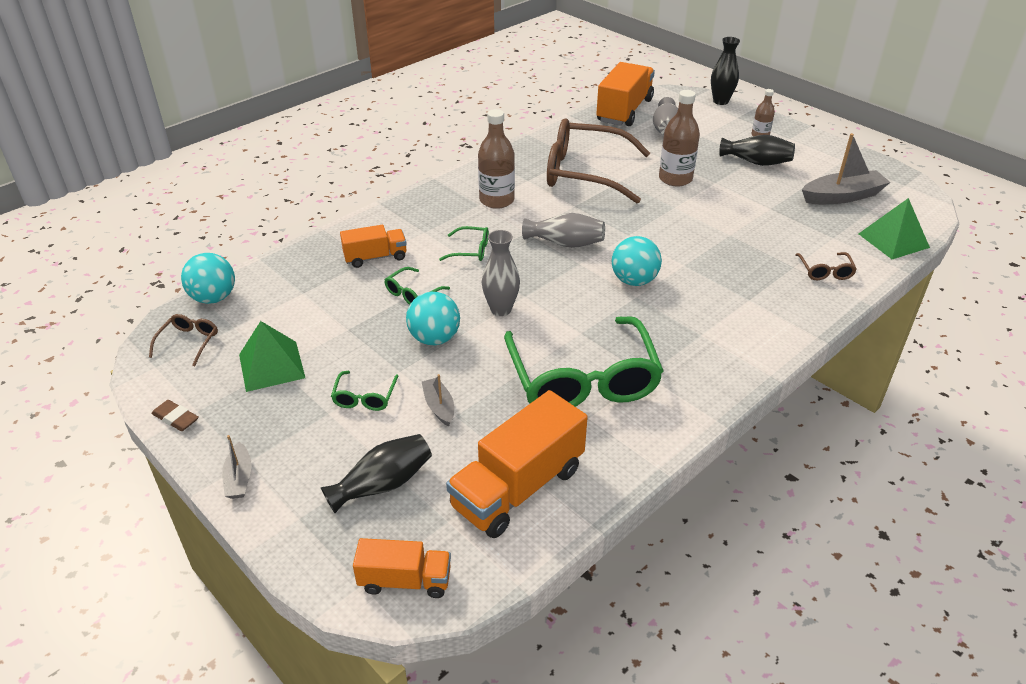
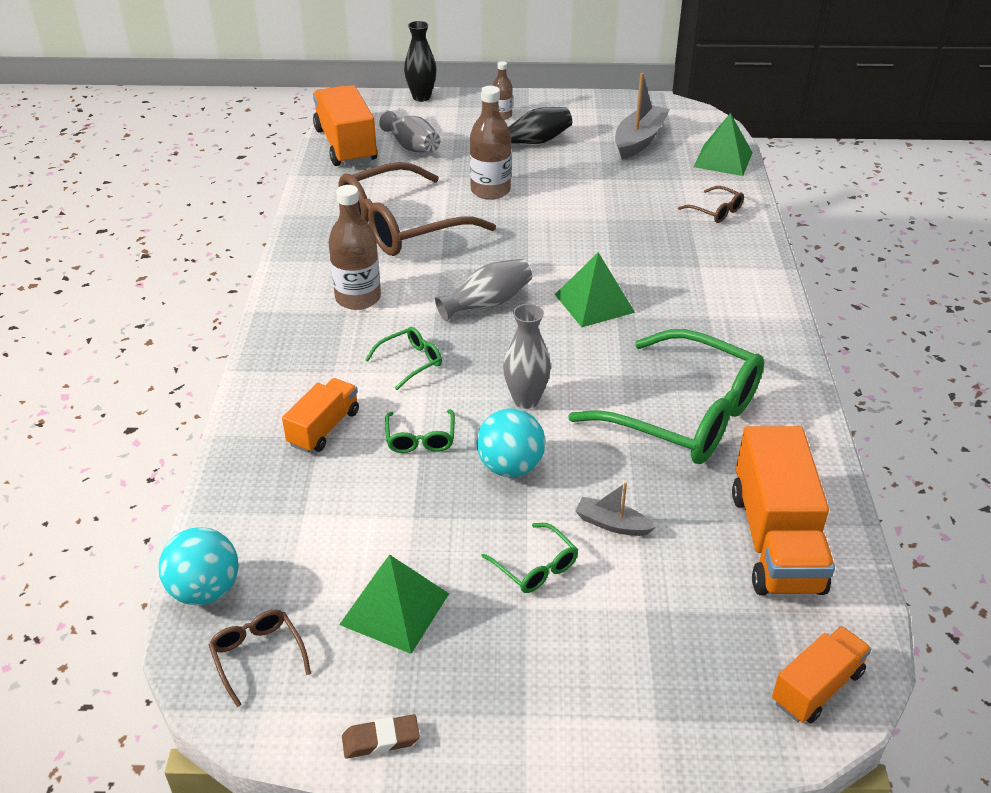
camera: 45 degrees left, 0 degrees up
(239, 478) = (545, 736): grey boat -> none
(383, 484) = (675, 628): black vase -> none
(634, 281) = (594, 303): turquoise ball -> green pyramid

